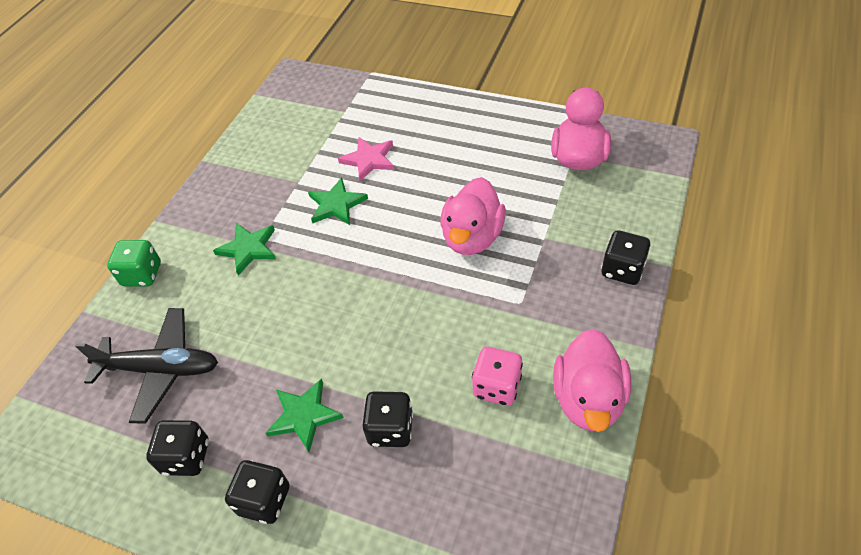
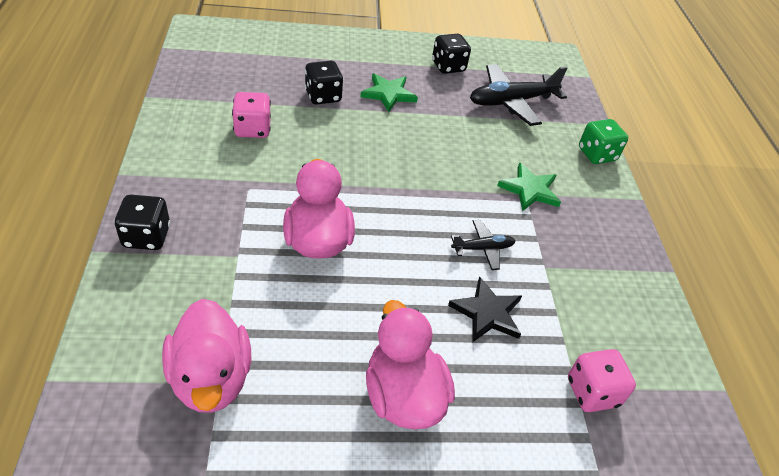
camera: 145 degrees right, 5 degrees down
(264, 500) = (383, 57): black dice -> none
(336, 204) = (482, 248): green star -> black plane
(337, 107) = (592, 392): none -> pink dice
(369, 160) = (487, 313): pink star -> black star
(588, 399) = (176, 132): pink duck -> pink duck (403, 395)

